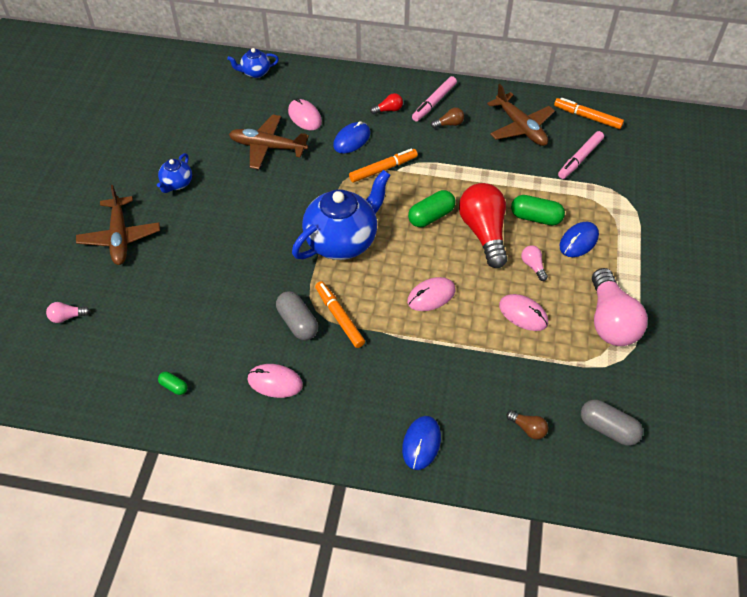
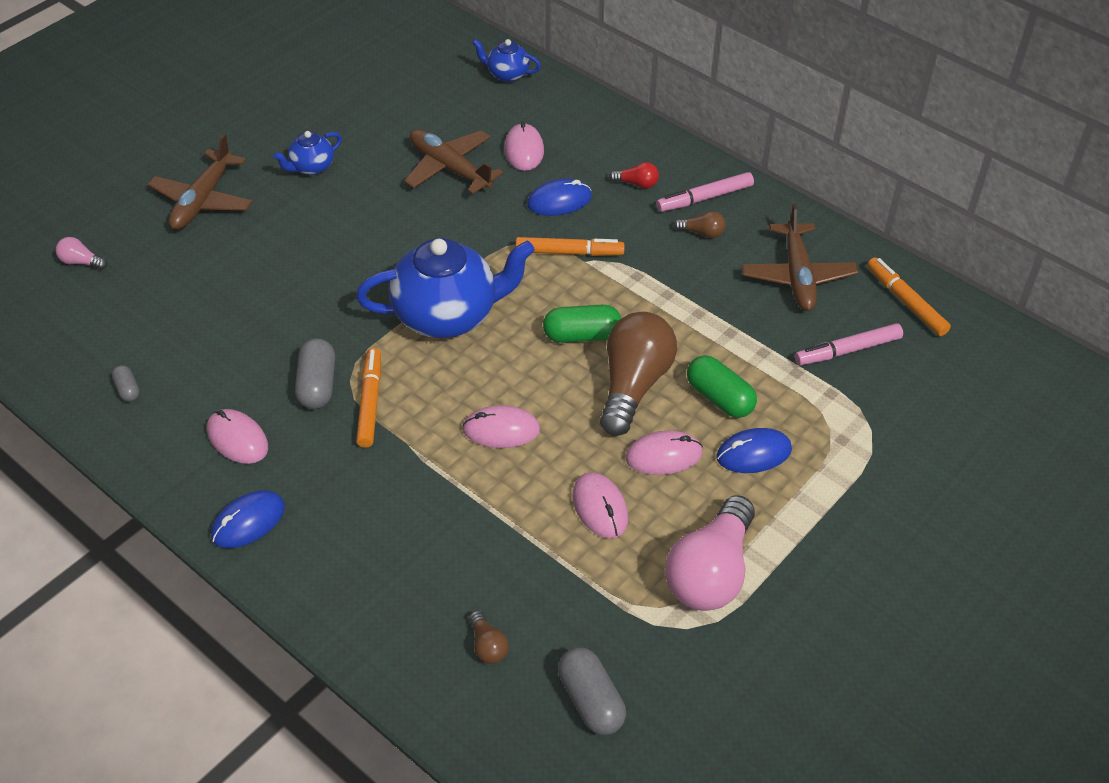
camera: 30 degrees right, 5 degrees down
(174, 386) = (127, 389): green capsule -> grey capsule
(421, 443) = (344, 593): blue mouse -> blue mouse (248, 522)
(483, 232) = (633, 385): red light bulb -> brown light bulb
(533, 266) = (663, 455): pink light bulb -> pink mouse

